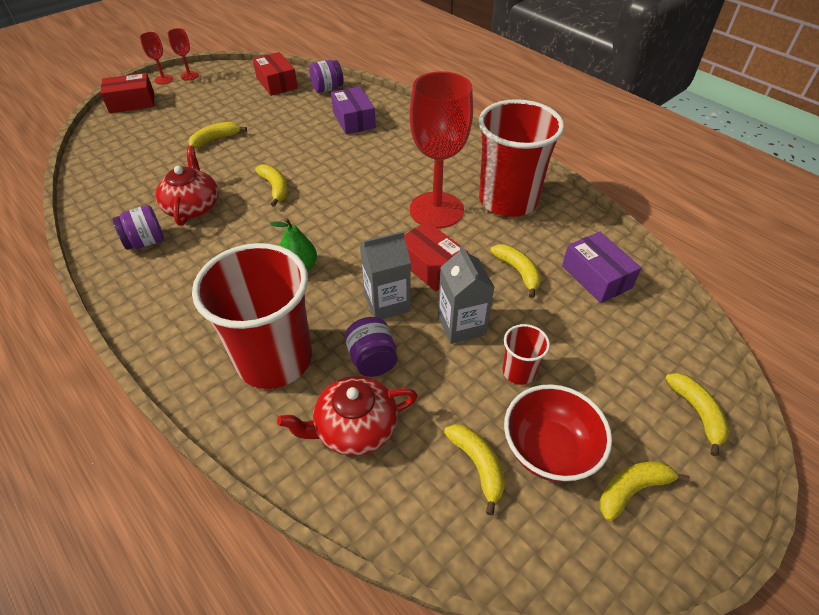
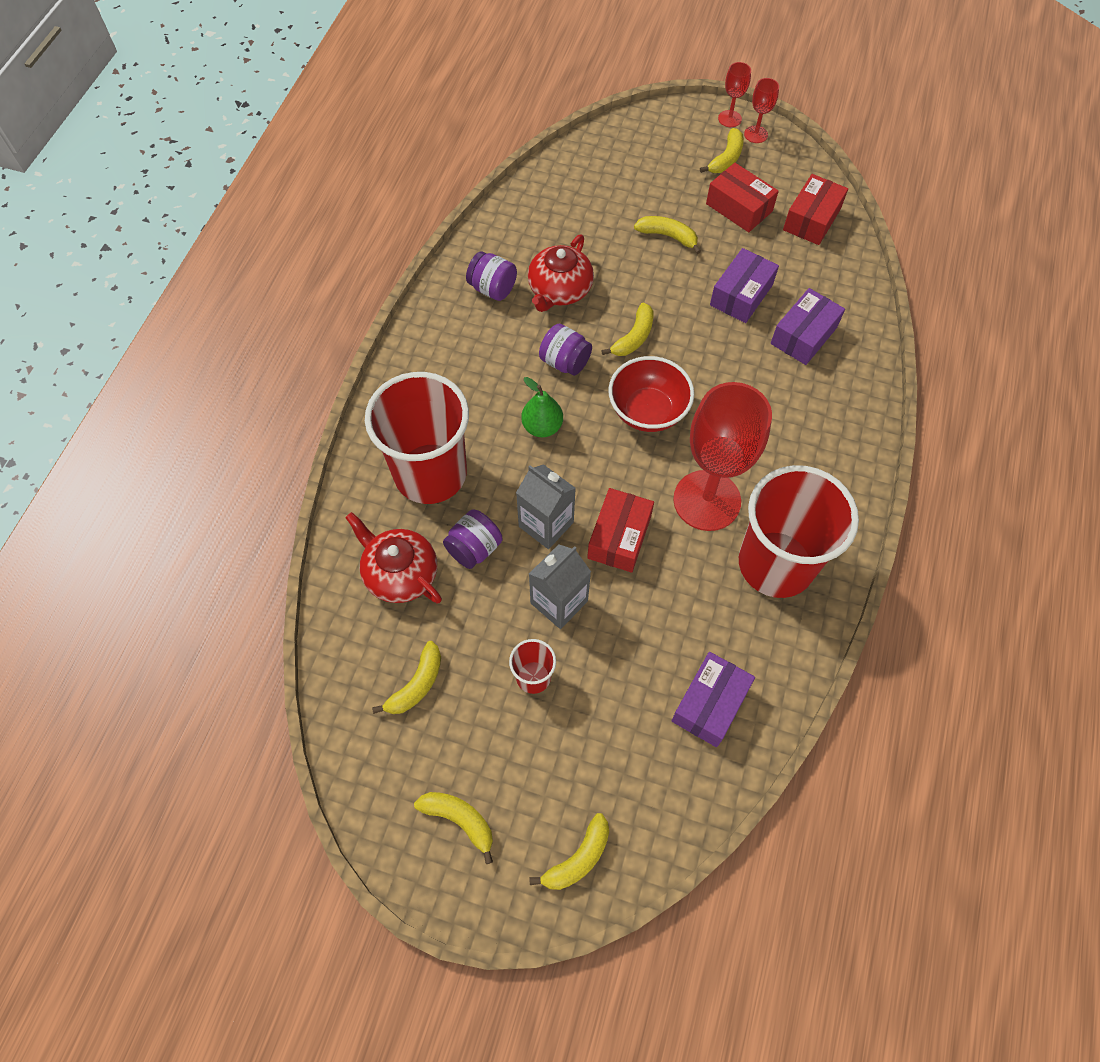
camera: 60 degrees right, 15 degrees up
(132, 102) = (669, 125): red box -> red box (739, 207)
(193, 207) = (559, 290): red teapot -> red teapot turned 150 degrees clockwise
(297, 130) = (741, 295): none -> purple box
(327, 89) = (843, 273): purple jar -> purple jar (565, 362)
(518, 272) = (665, 622): yellow banana -> yellow banana (726, 159)
(549, 450) = (462, 736): red bowl -> red bowl (647, 411)

